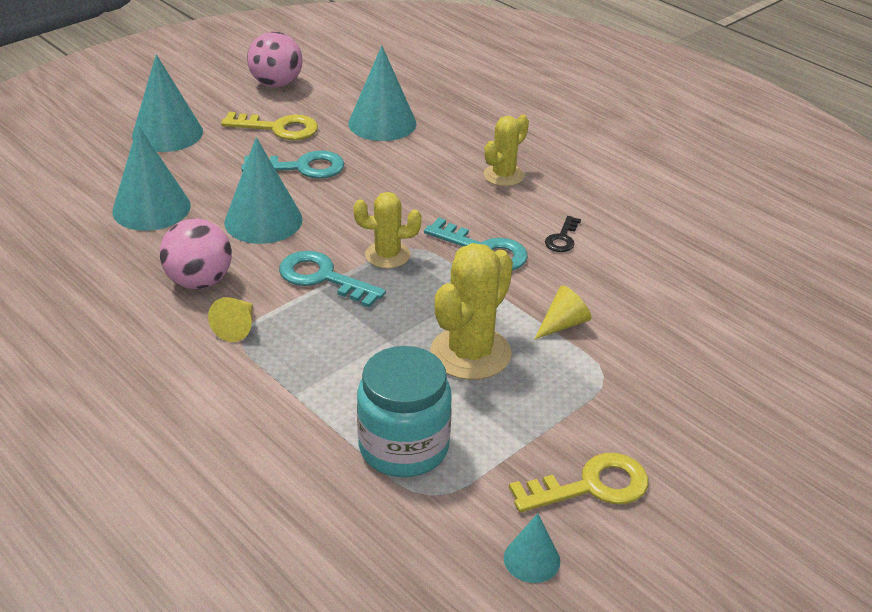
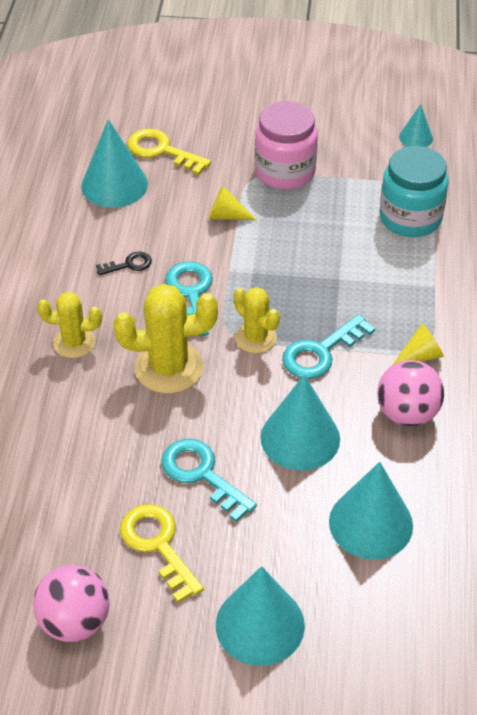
camera: 130 degrees left, 10 degrees up
(323, 278) = (321, 352): turquoise key -> turquoise key turned 60 degrees clockwise
(382, 123) = (68, 476): turquoise cone -> turquoise cone (114, 185)
(470, 353) = (304, 238): yellow cactus -> yellow cactus (169, 368)
(588, 403) = (285, 172): none -> pink jar
(591, 486) = (345, 142): yellow key -> yellow key (162, 151)

